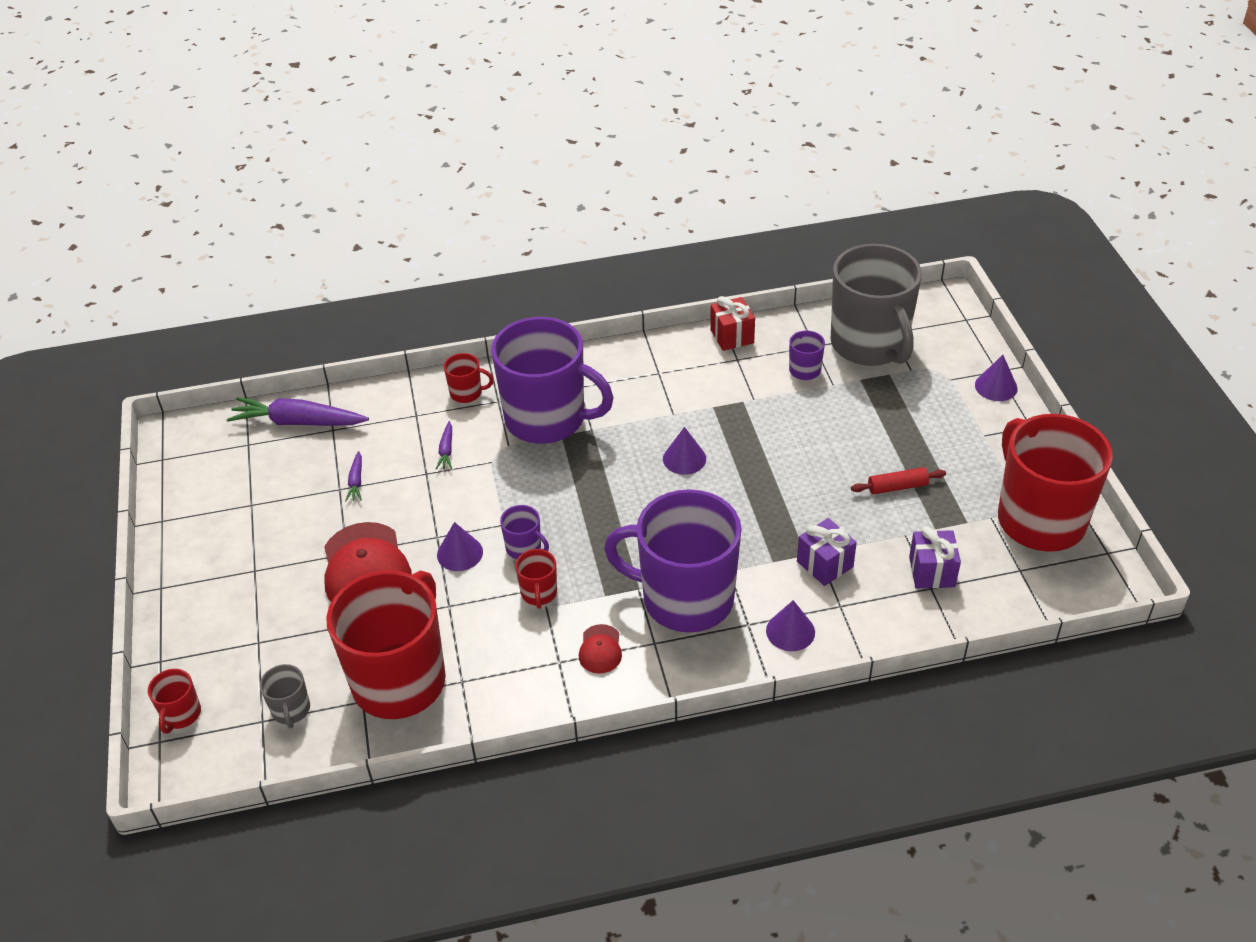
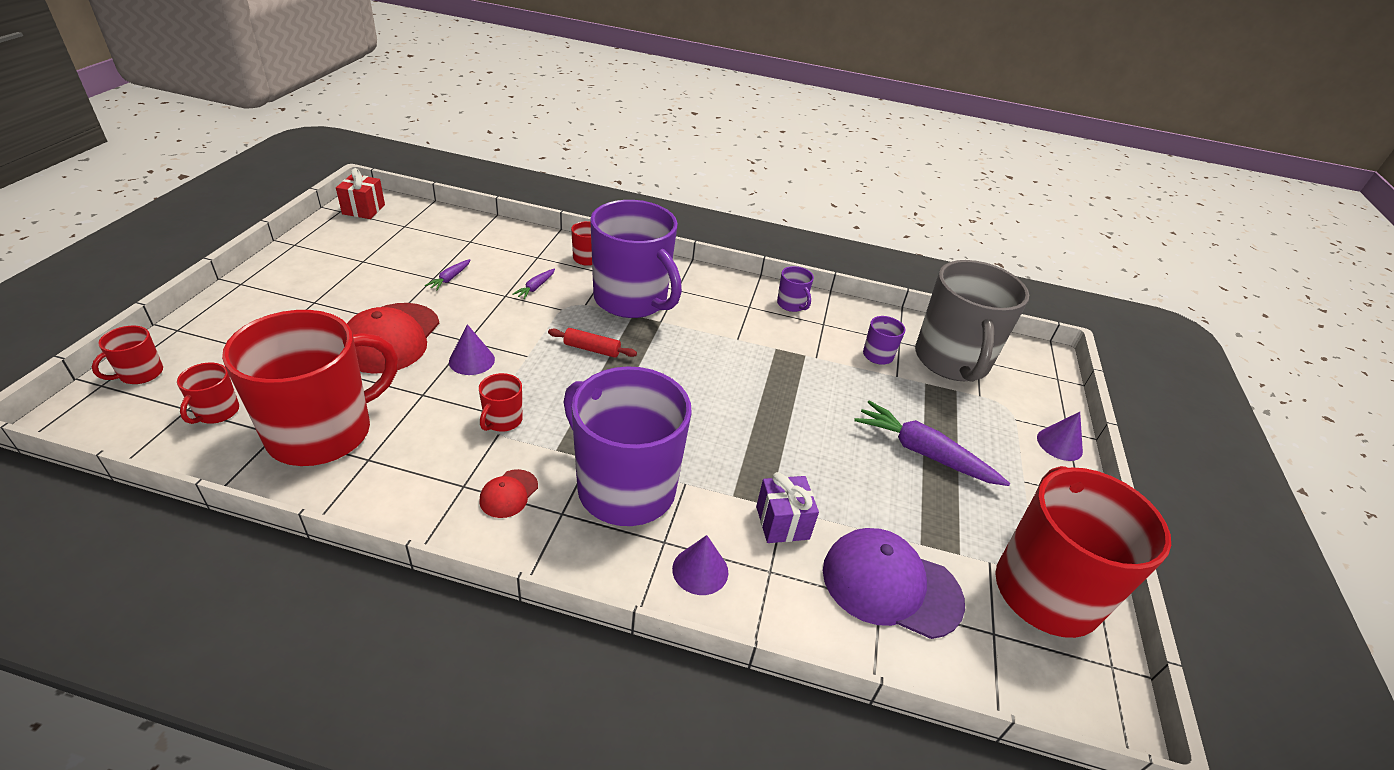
camera: 20 degrees right, 5 degrees down
(291, 710) = (217, 412): grey mug -> red mug
(298, 422) = (452, 227): purple carrot -> purple carrot (924, 453)
(524, 548) = (525, 380): purple mug -> purple mug (791, 304)
(684, 458) = (719, 375): purple cone -> none
(732, 336) = (831, 307): red gift -> red gift (363, 209)
(897, 487) = (904, 487): red rolling pin -> red rolling pin (592, 349)
(932, 572) = (891, 585): purple gift -> purple cap

